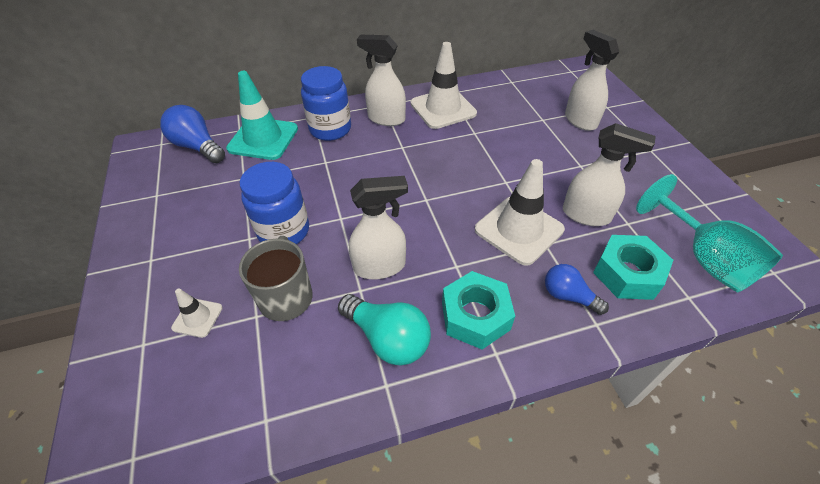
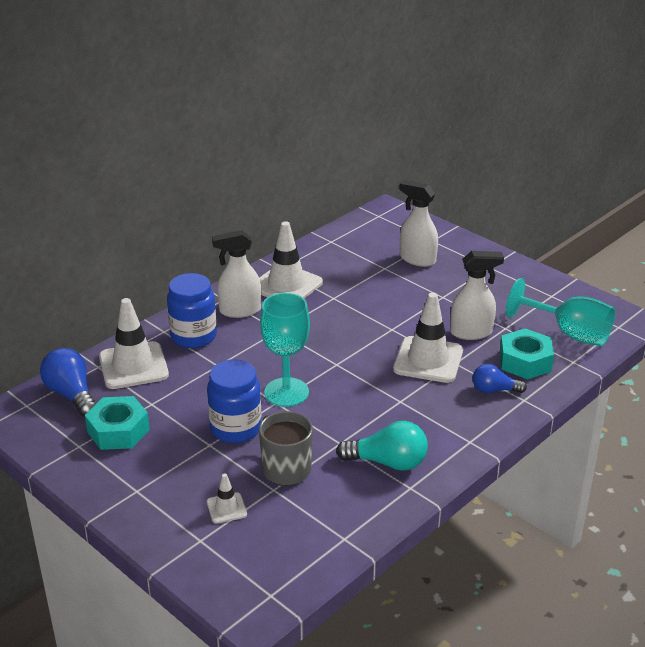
camera: 30 degrees left, 15 degrees down
(197, 147) = (71, 394): blue light bulb -> blue light bulb turned 45 degrees clockwise
(263, 139) = (133, 366): turquoise traffic cone -> white traffic cone
(358, 211) = (286, 392): none -> turquoise goblet
(380, 266) = (341, 422): white spray bottle -> none
(475, 316) = (439, 426): turquoise nut -> turquoise nut (118, 431)

